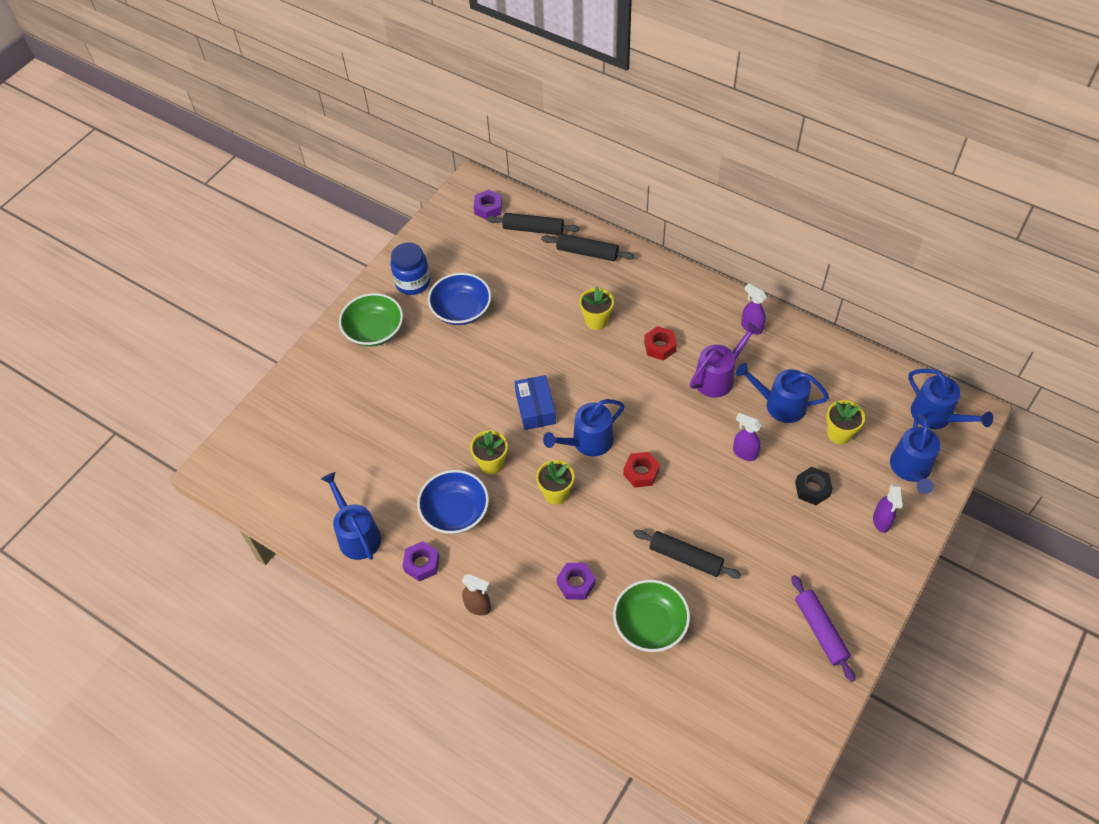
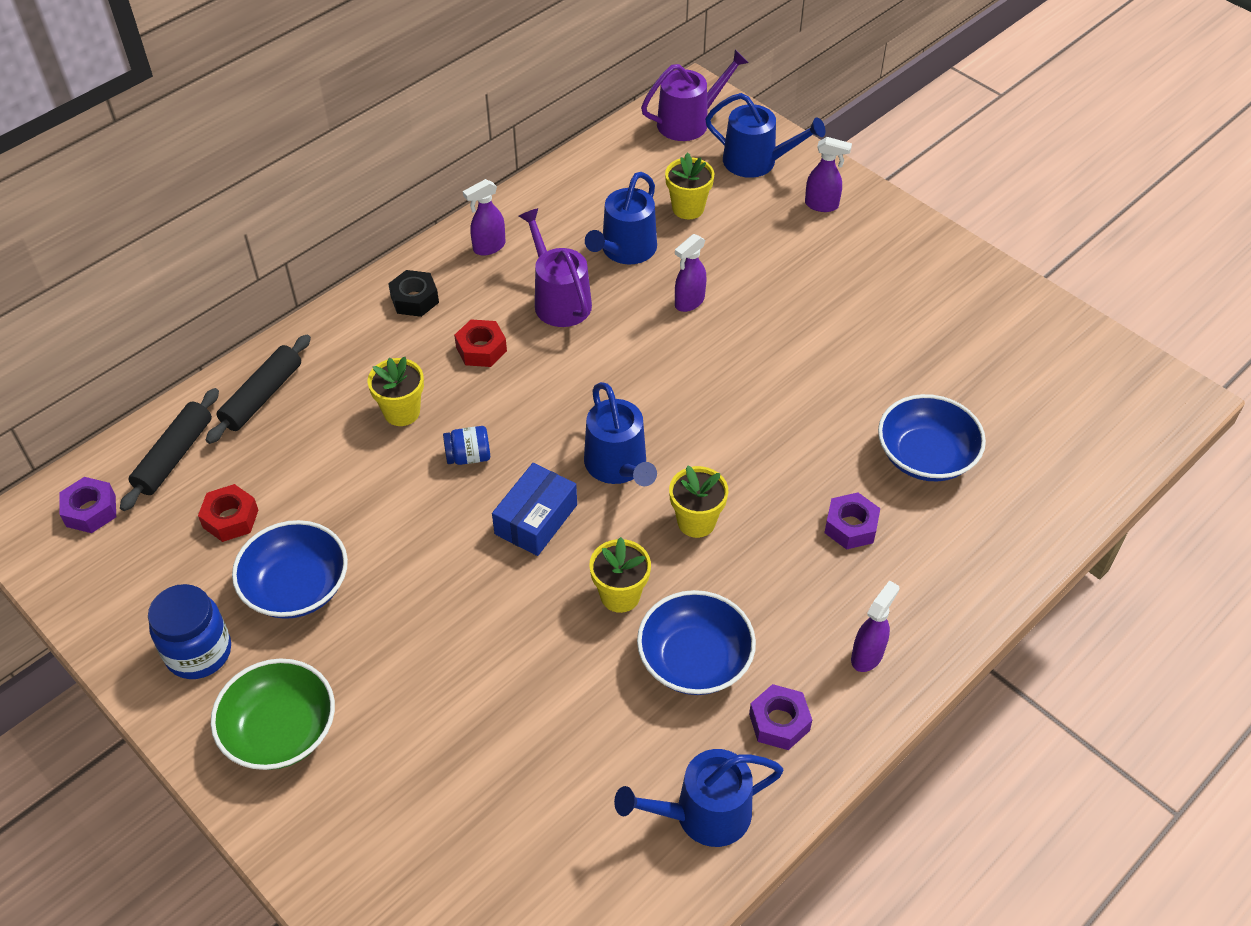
camera: 80 degrees left, 5 degrees down
(478, 607) = (867, 655): brown spray bottle -> purple spray bottle
(535, 408) = (536, 519): blue box -> blue box turned 60 degrees counterclockwise
(572, 363) = (468, 456): none -> blue jar
(641, 472) = (689, 416): red nut -> red nut (230, 518)
(650, 624) = (925, 456): green bowl -> blue bowl
(685, 557) = (833, 397): black rolling pin -> none
(812, 489) = (761, 252): black nut -> black nut (414, 299)
(820, 630) = (958, 294): purple rolling pin -> none
(936, 415) = (688, 122): blue watering can -> purple watering can

